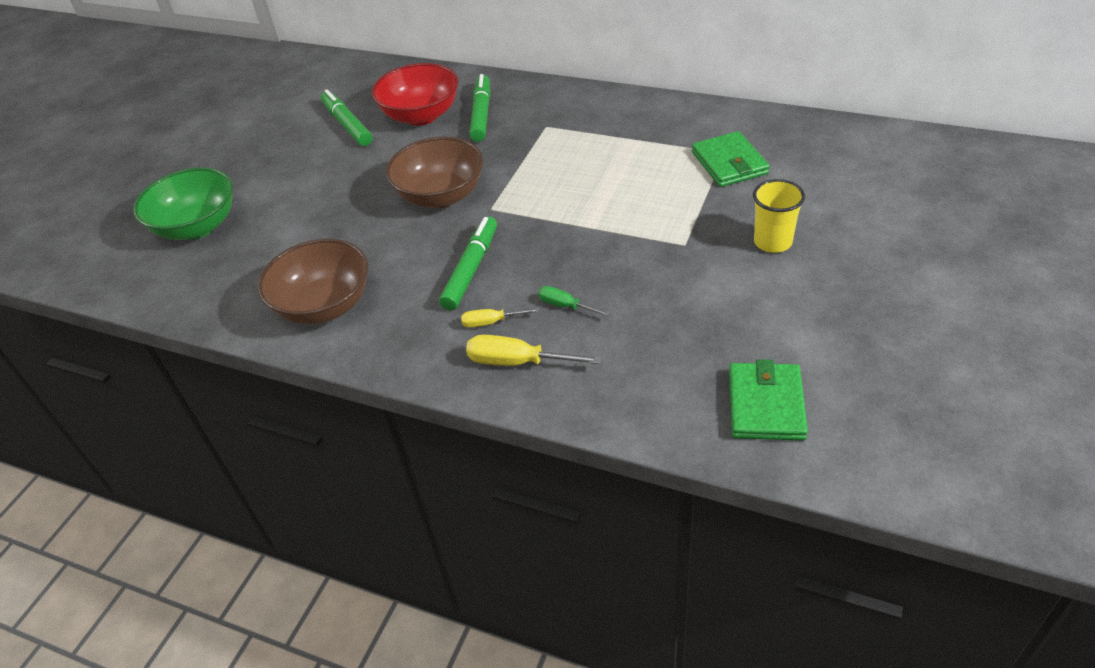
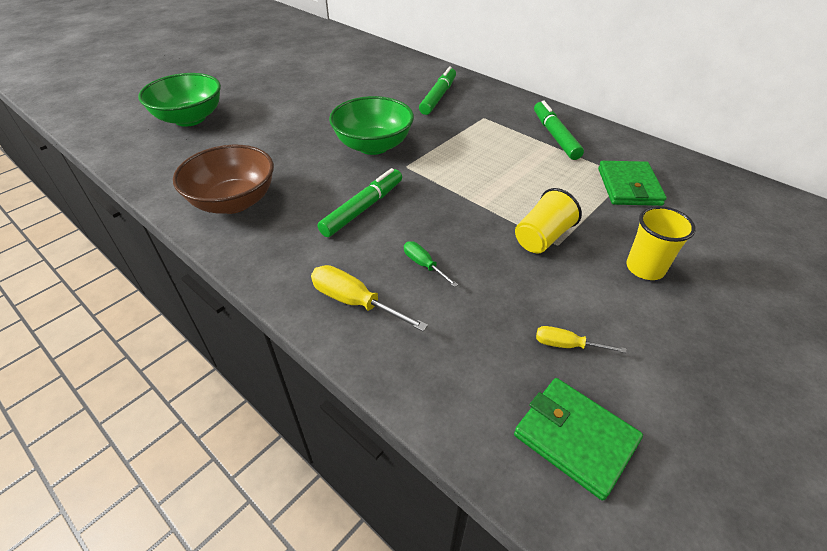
camera: 15 degrees right, 0 degrees up
(347, 125) = (337, 79): green marker -> green marker (555, 136)
(421, 115) = (393, 87): red bowl -> none
(441, 196) = (373, 146): brown bowl -> green bowl
(491, 322) = (353, 258): yellow screwdriver -> yellow screwdriver (567, 345)
(667, 242) = (542, 237): none -> yellow cup
(766, 405) = (575, 438): green wallet -> green wallet turned 75 degrees counterclockwise

